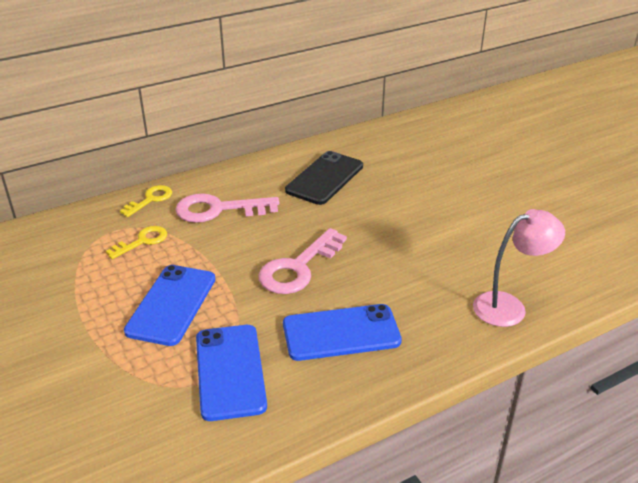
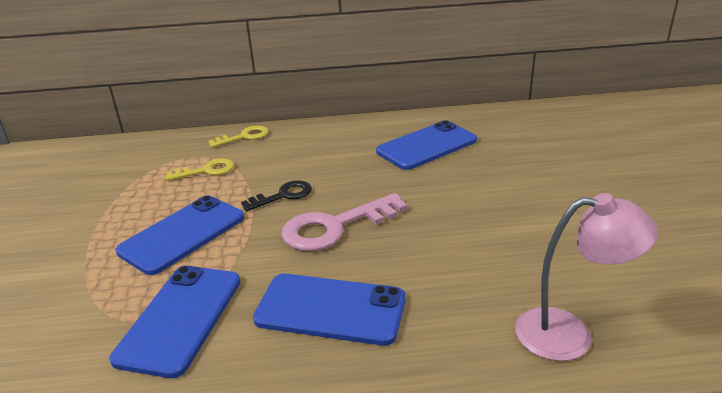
camera: 25 degrees right, 5 degrees down
(218, 209) = (298, 156): pink key -> none
(234, 250) = (283, 195): none -> black key
(324, 178) = (426, 146): black phone -> blue phone

